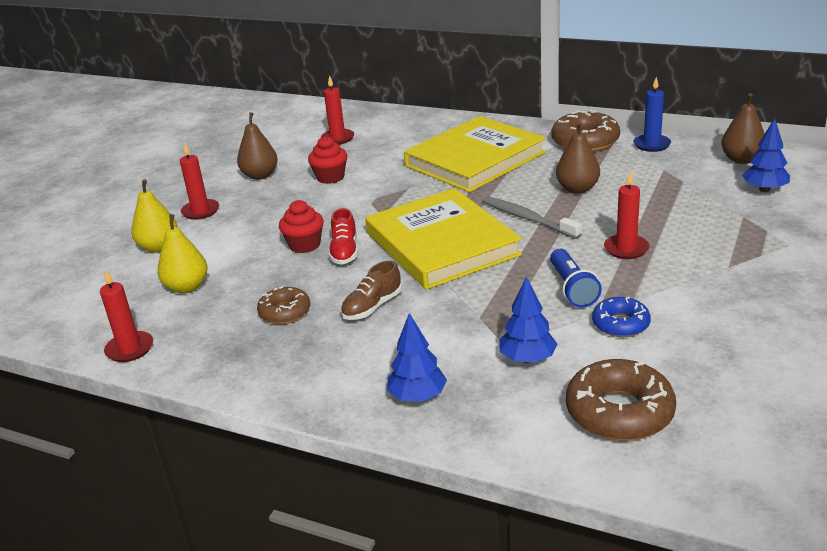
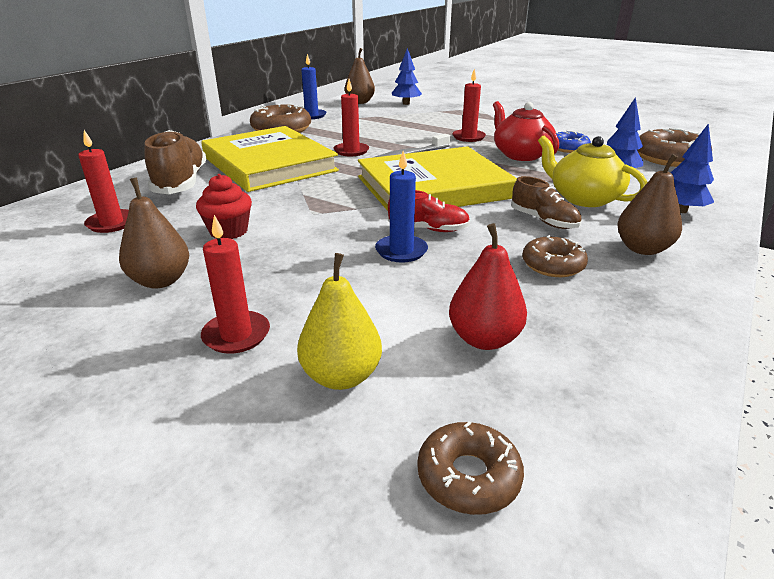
camera: 85 degrees left, 0 degrees up
(81, 290) = (468, 476): none -> brown donut
(130, 349) = (656, 387): red candle -> red candle (351, 151)
(187, 287) = (484, 339): yellow pear -> red pear
(304, 245) = (401, 251): red cupcake -> blue candle
(417, 138) = (181, 183): none -> brown shoe
(437, 331) = (583, 198): none -> yellow teapot
(572, 288) = (520, 155): blue flashlight -> red teapot
(577, 189) = (365, 139): brown pear -> brown pear (642, 249)

